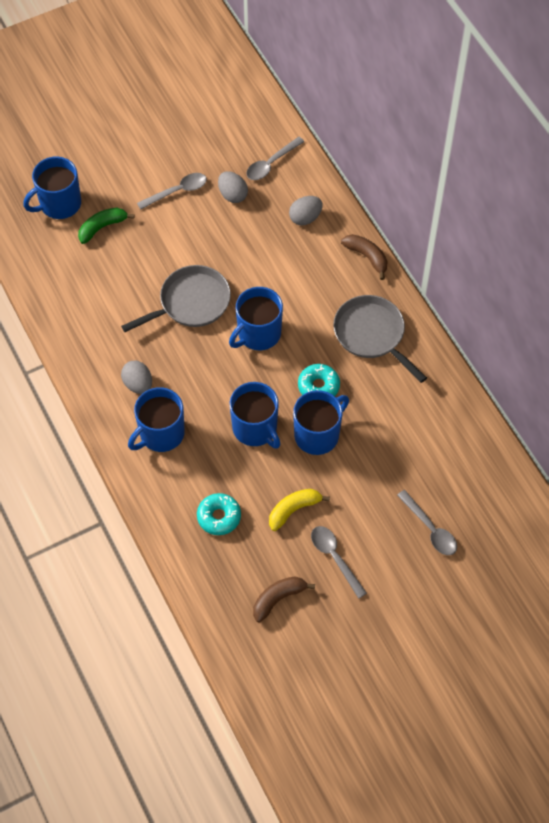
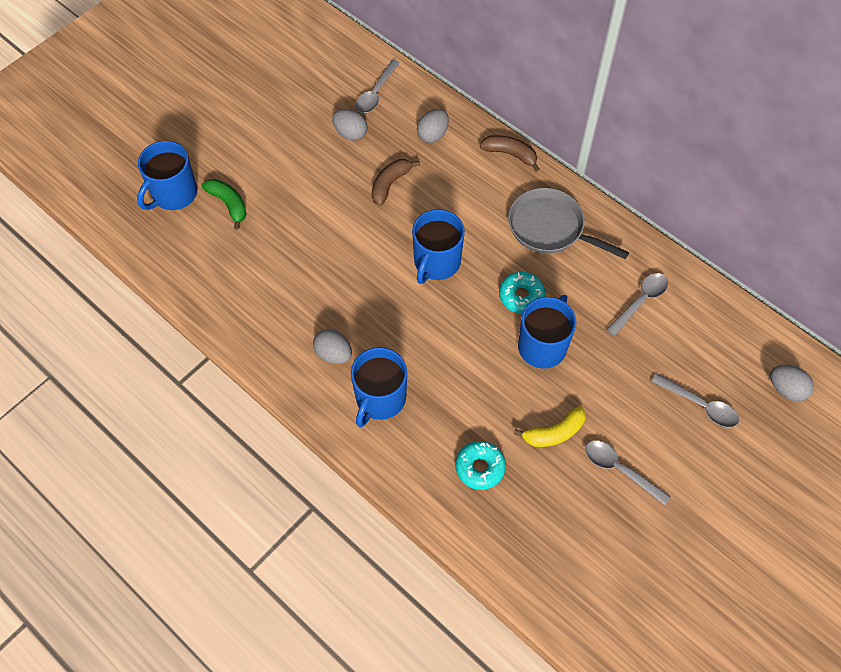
camera: 20 degrees left, 0 degrees up
(102, 227) = (229, 204): green banana -> green banana turned 105 degrees clockwise
(177, 191) = (293, 146): grey spoon -> grey spoon (640, 301)
(191, 303) = (353, 252): grey pan -> none
(255, 429) = (477, 360): blue mug -> none
(278, 598) = (581, 535): brown banana -> brown banana (390, 184)
(293, 510) = (554, 433): yellow banana -> yellow banana turned 150 degrees counterclockwise
(513, 540) = (786, 389): none -> grey egg

